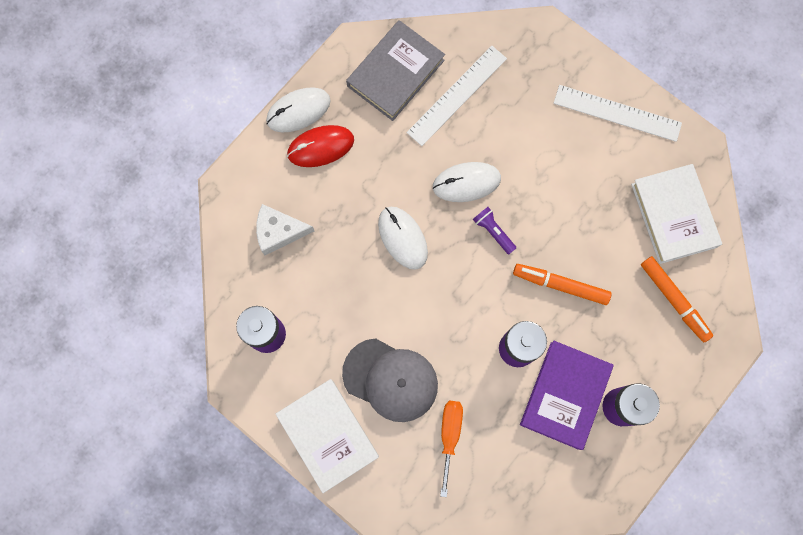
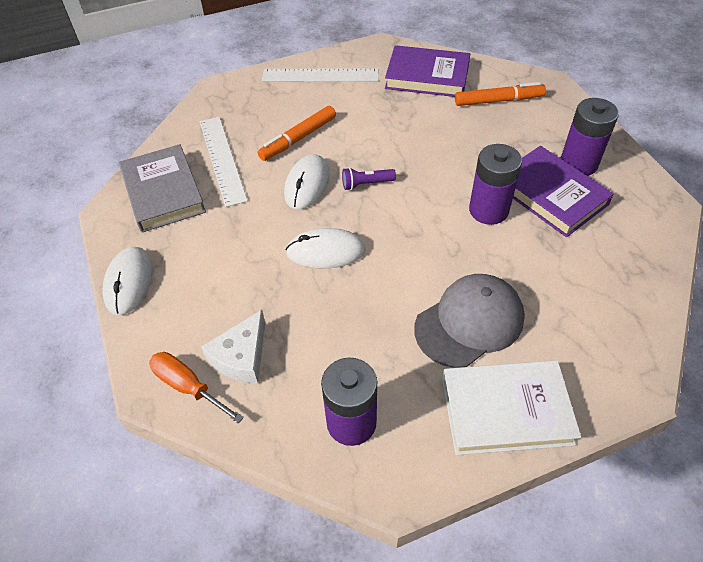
camera: 60 degrees left, 25 degrees down
(321, 147) = (182, 279): red mouse -> none
(449, 435) = (554, 296): orange screwdriver -> orange screwdriver (188, 386)
(560, 285) = (445, 160): orange marker -> orange marker (298, 138)
(617, 113) = (320, 75): white ruler -> white ruler turned 45 degrees clockwise
(673, 215) = (427, 76): white book -> purple book

